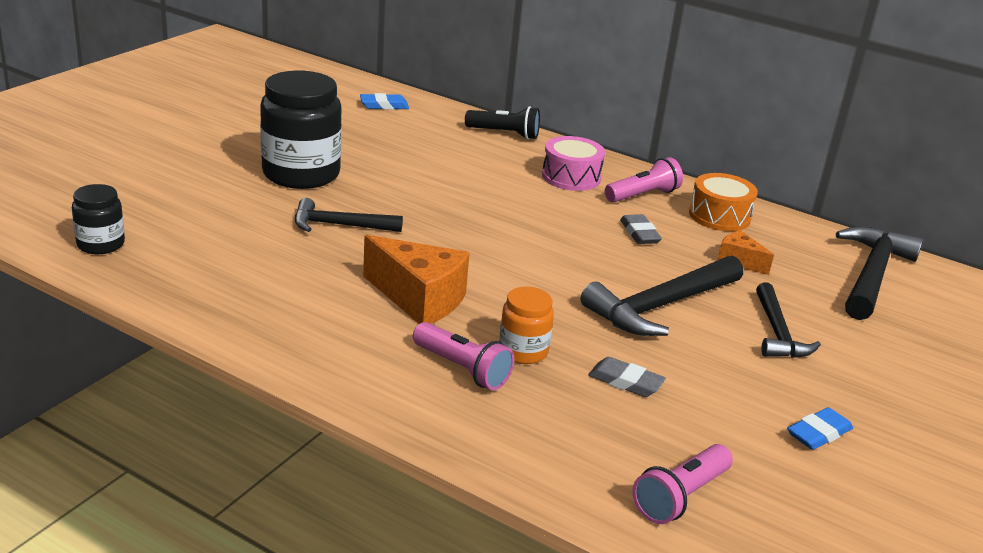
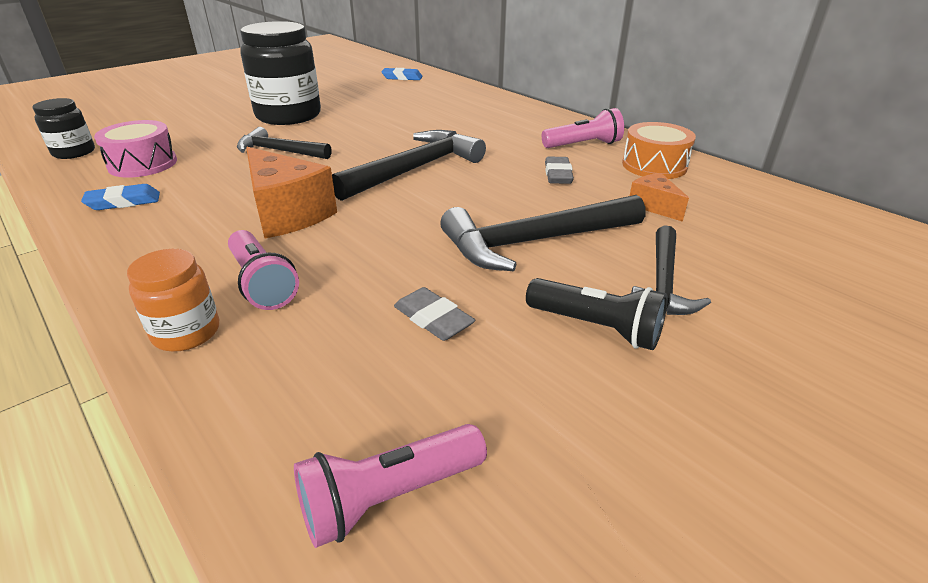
camera: 20 degrees right, 5 degrees up
(504, 134) = (486, 97): black flashlight -> black flashlight (596, 328)
(523, 351) = (344, 272): orange jar -> orange jar (186, 332)
(571, 177) = (522, 128): pink drum -> pink drum (143, 164)
(818, 433) = (659, 426): blue eraser -> blue eraser (124, 202)
(872, 274) = (815, 231): black hammer -> black hammer (415, 169)

